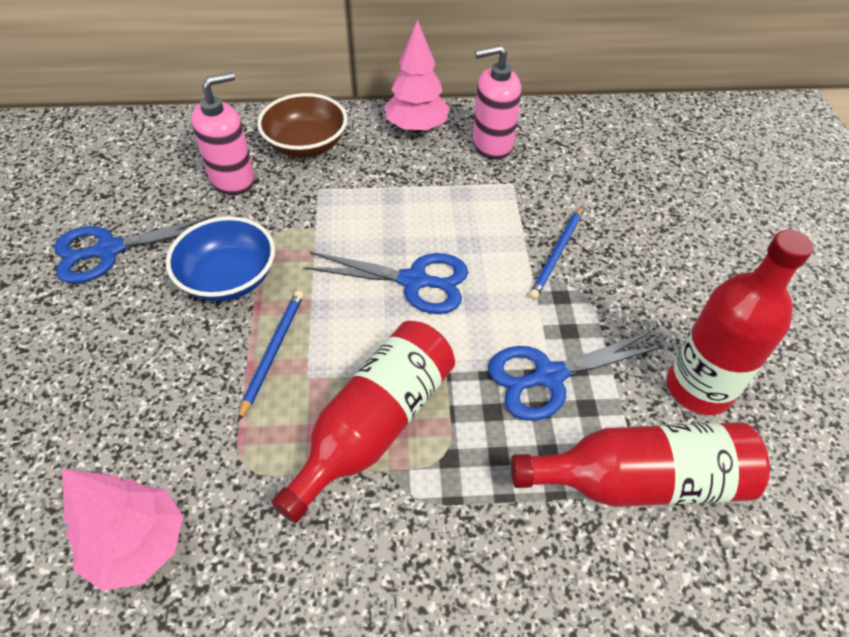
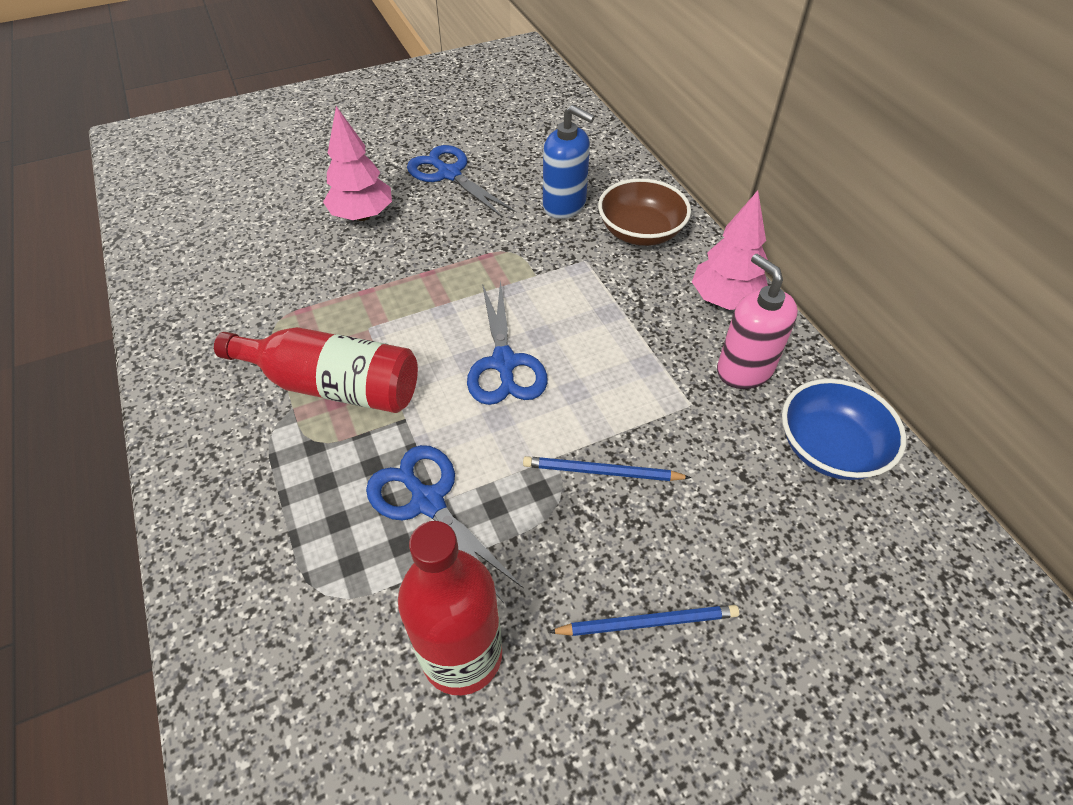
camera: 70 degrees right, 0 degrees up
(138, 546) = (205, 293): pink tree -> pink tree (362, 216)
(228, 278) = (451, 245): blue bowl -> blue bowl (829, 448)
(233, 179) = (564, 205): pink soap dispenser -> blue soap dispenser
(273, 352) = (386, 298): blue pencil -> blue pencil (647, 622)
(640, 480) = (325, 610): red bottle -> none

